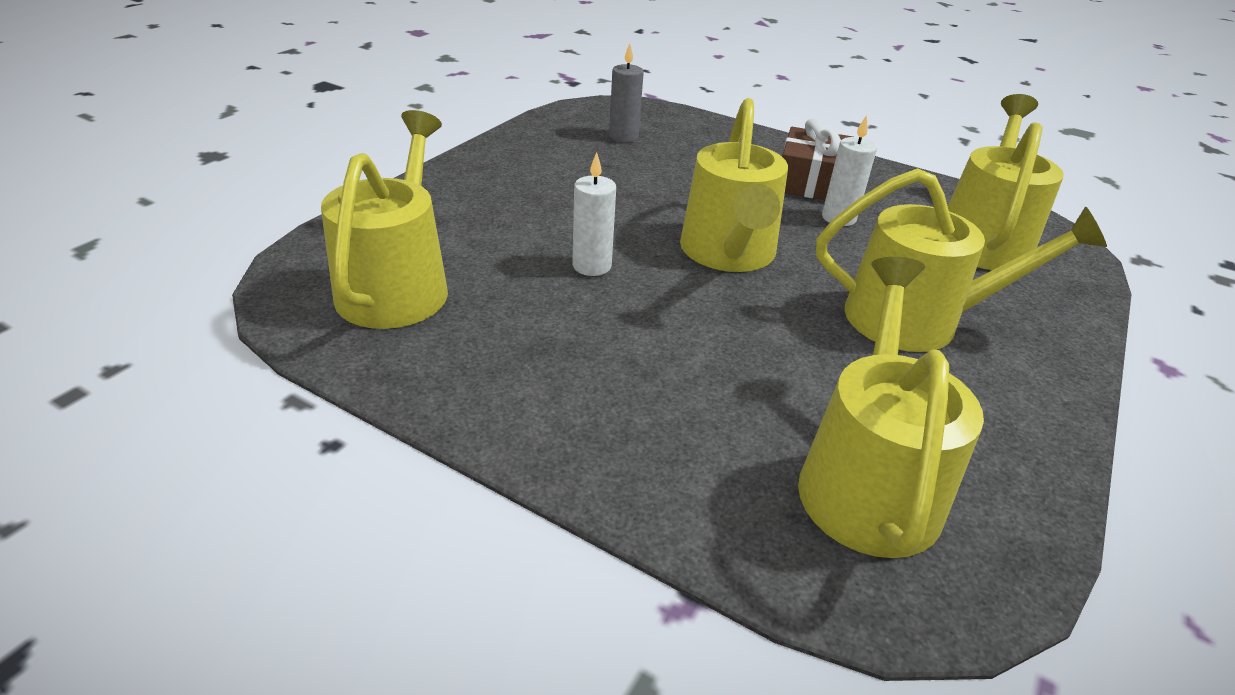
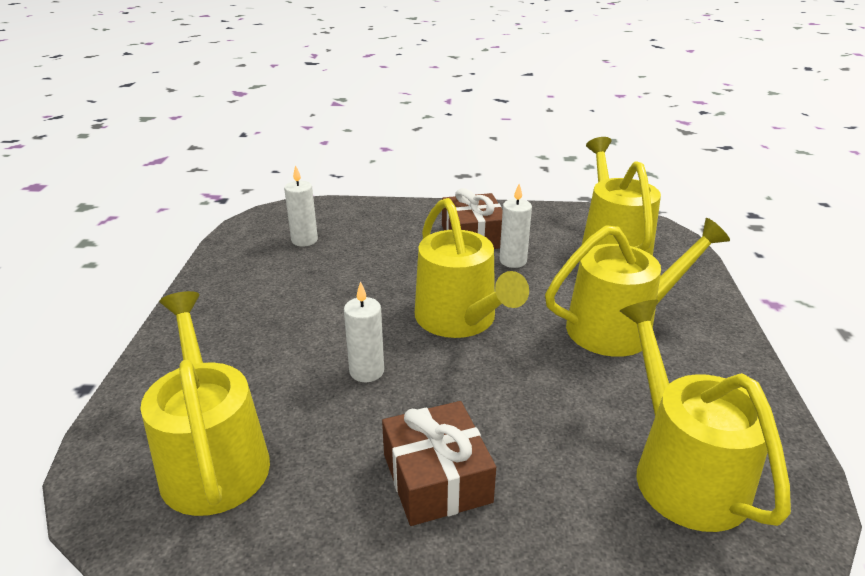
camera: 25 degrees left, 5 degrees down
(585, 378) = (436, 478): none -> brown gift
(623, 137) = (304, 240): grey candle -> white candle

